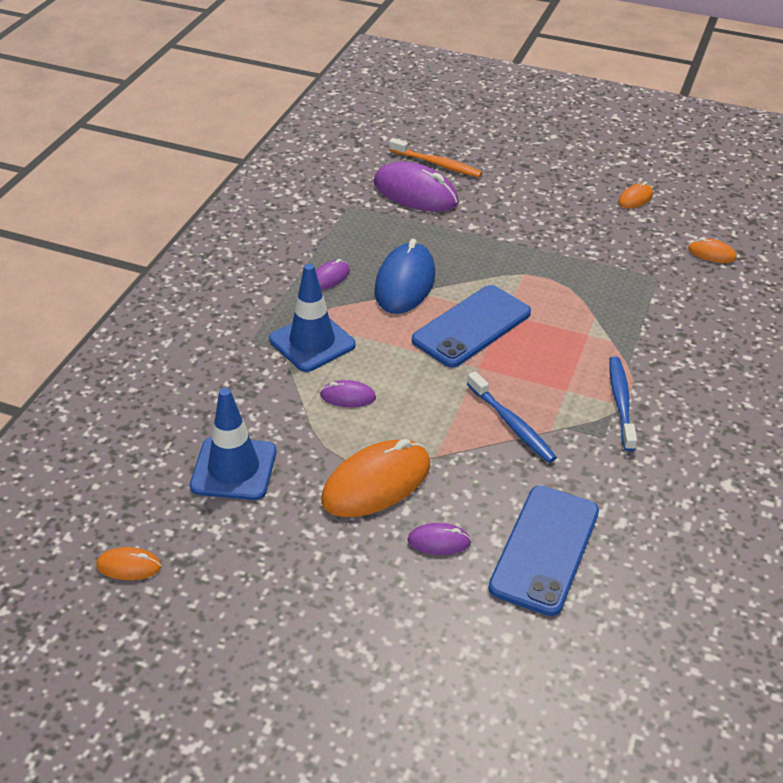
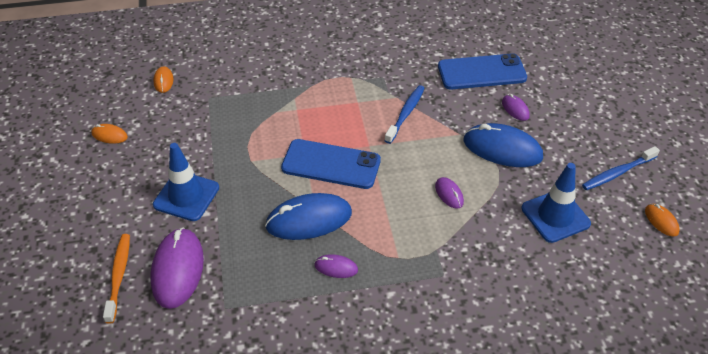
camera: 120 degrees left, 5 degrees up
(312, 342) = (415, 239): blue traffic cone -> blue traffic cone (186, 196)
(376, 483) = (502, 149): orange mouse -> blue mouse
(621, 402) = (349, 78): blue toothbrush -> blue toothbrush (617, 173)

